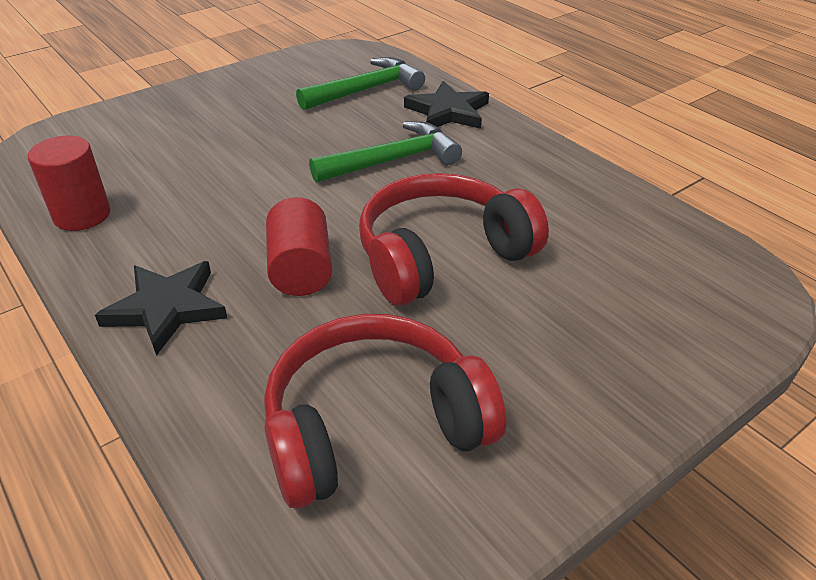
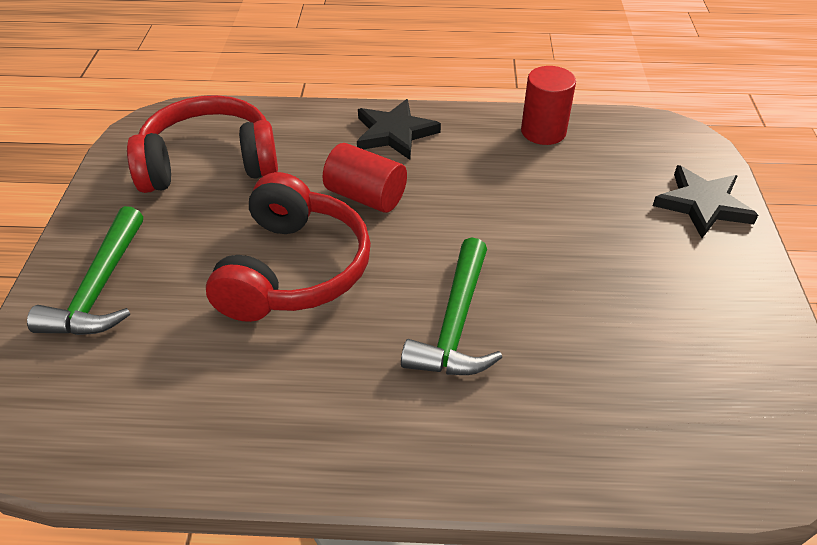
camera: 130 degrees right, 5 degrees up
(366, 90) = (638, 397): green hammer -> green hammer (100, 288)
(374, 426) = (209, 163): red headphones -> red headphones turned 120 degrees counterclockwise
(448, 112) = (516, 439): black star -> black star (702, 204)

